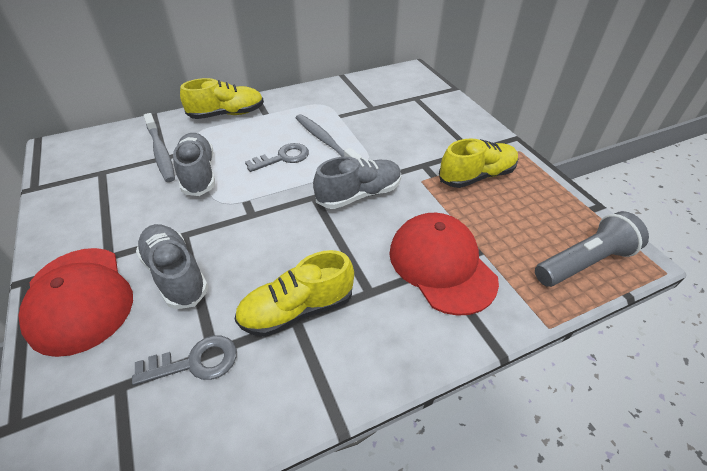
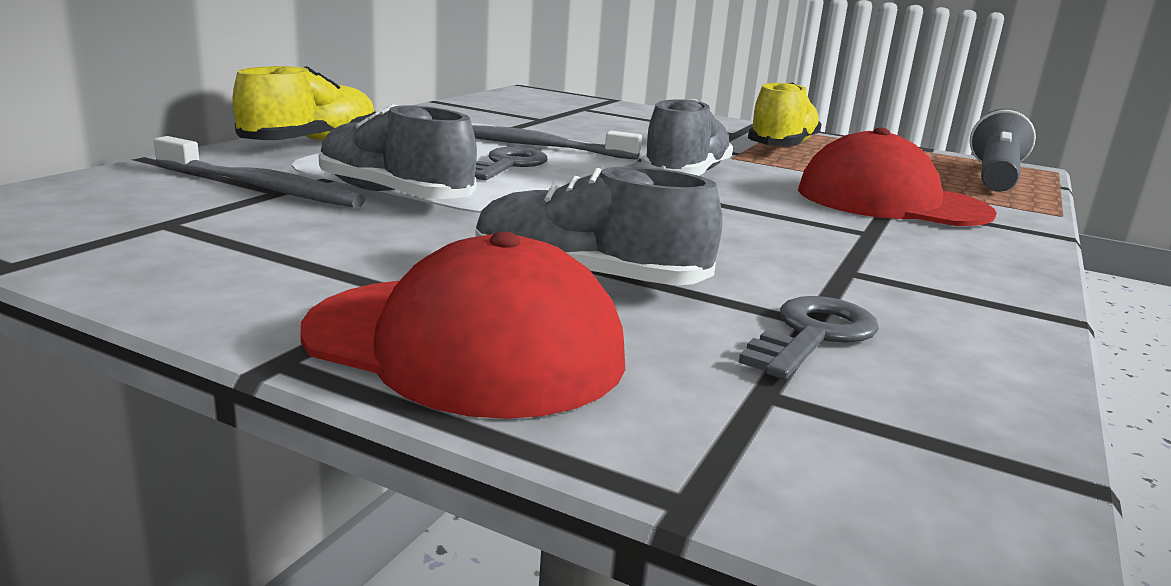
camera: 40 degrees left, 25 degrees down
(297, 309) = (827, 263): yellow shoe -> none

